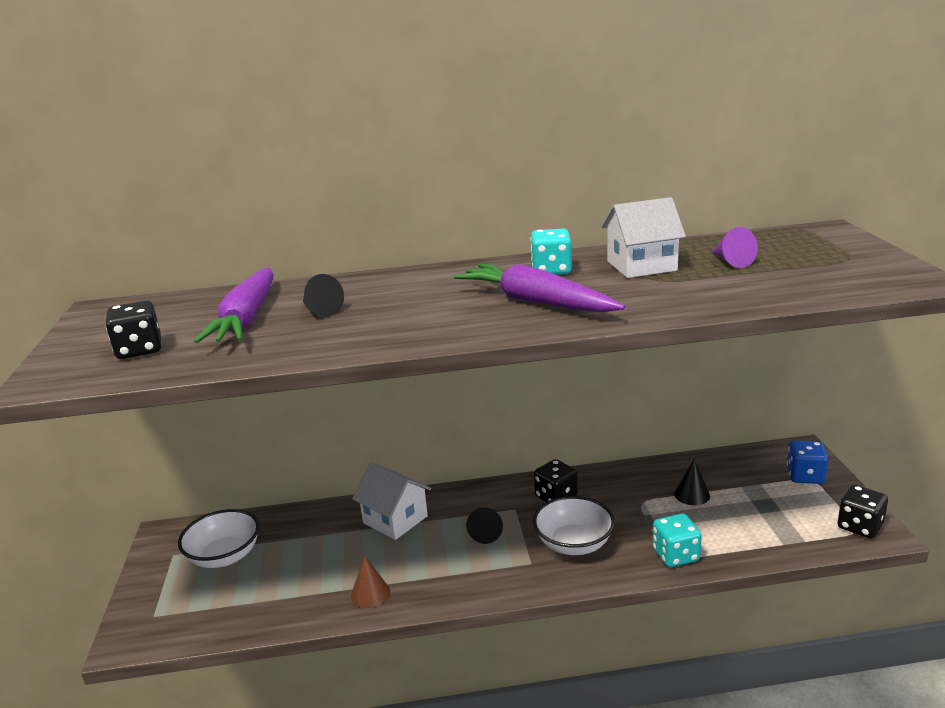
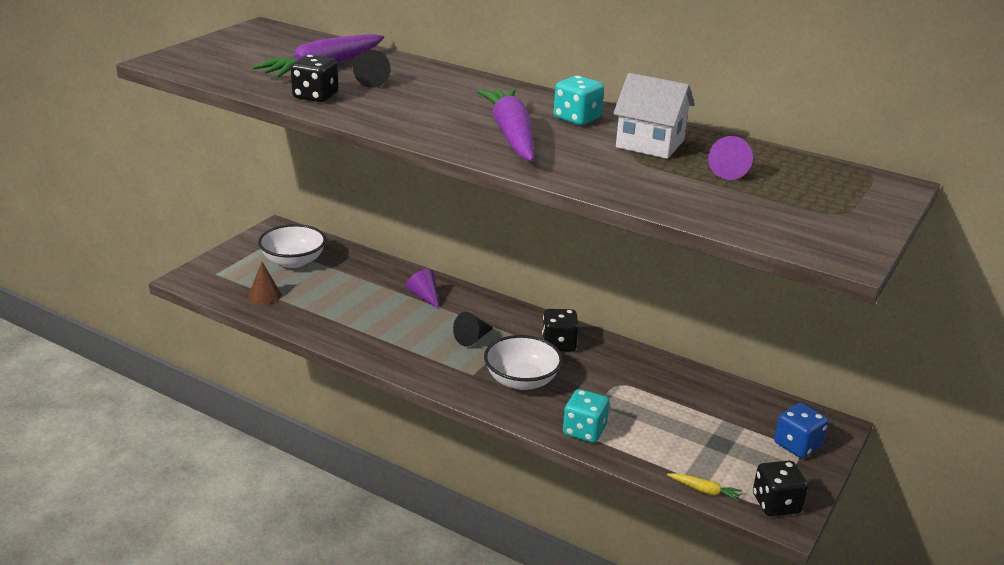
camera: 35 degrees right, 5 degrees up
(139, 350) = (235, 63): black dice -> black dice (315, 96)
(370, 594) = (346, 332): brown cone -> brown cone (264, 295)
(395, 519) = (424, 296): white house -> purple cone
(692, 494) = (670, 402): black cone -> none
(811, 547) = (704, 490): none -> yellow carrot

